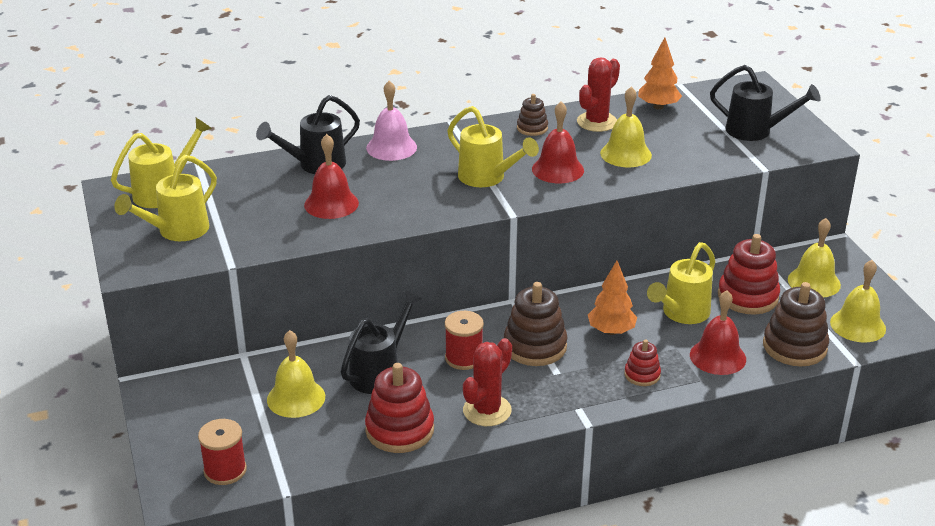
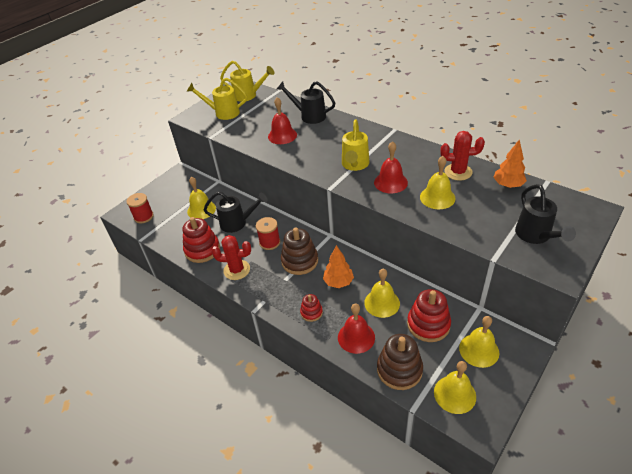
camera: 60 degrees right, 10 degrees up
(391, 147) = (348, 126): pink bell -> none
(532, 128) = (421, 155): brown stacking toy -> none
(681, 313) = (382, 303): yellow watering can -> yellow bell

